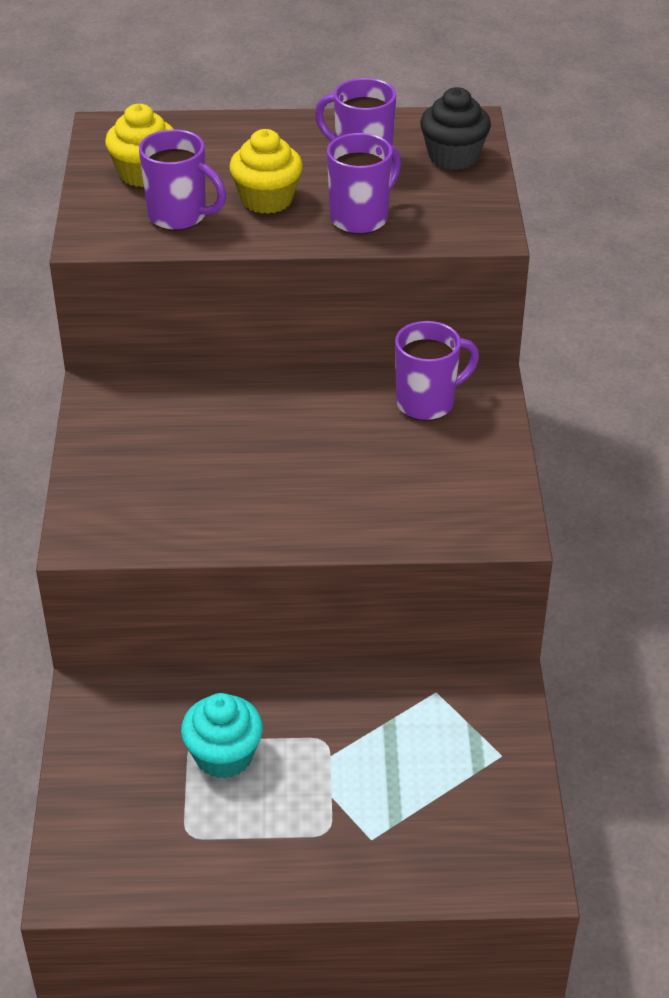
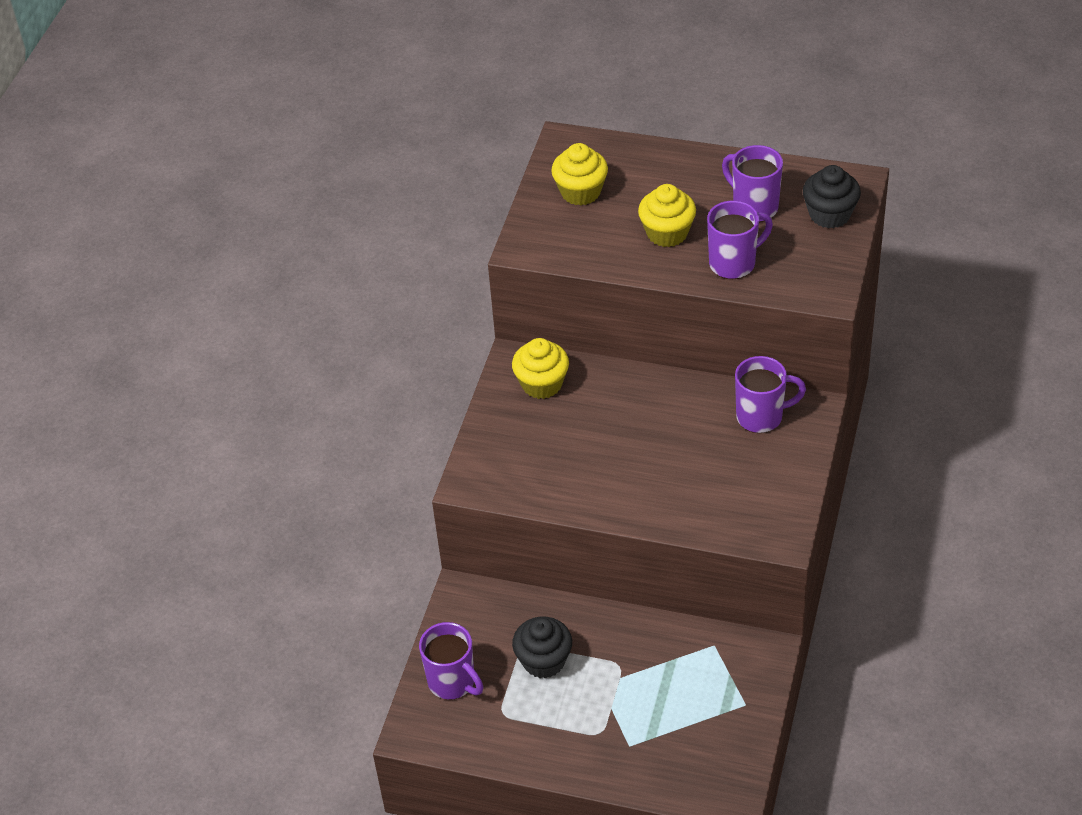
camera: 20 degrees right, 5 degrees up
(141, 411) = (542, 384): none -> yellow cupcake
(179, 216) = (595, 238): purple mug -> purple mug (452, 682)
(224, 756) = (544, 661): turquoise cupcake -> black cupcake

